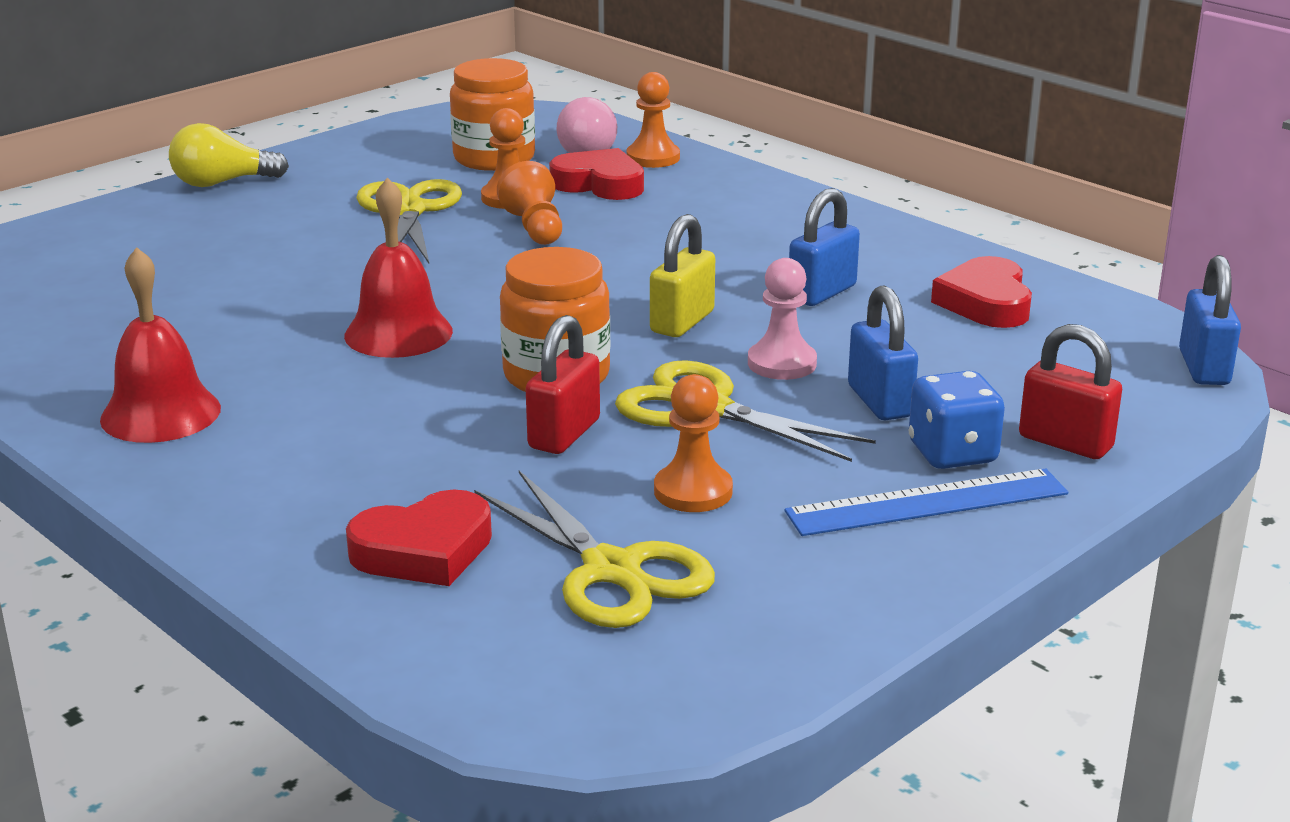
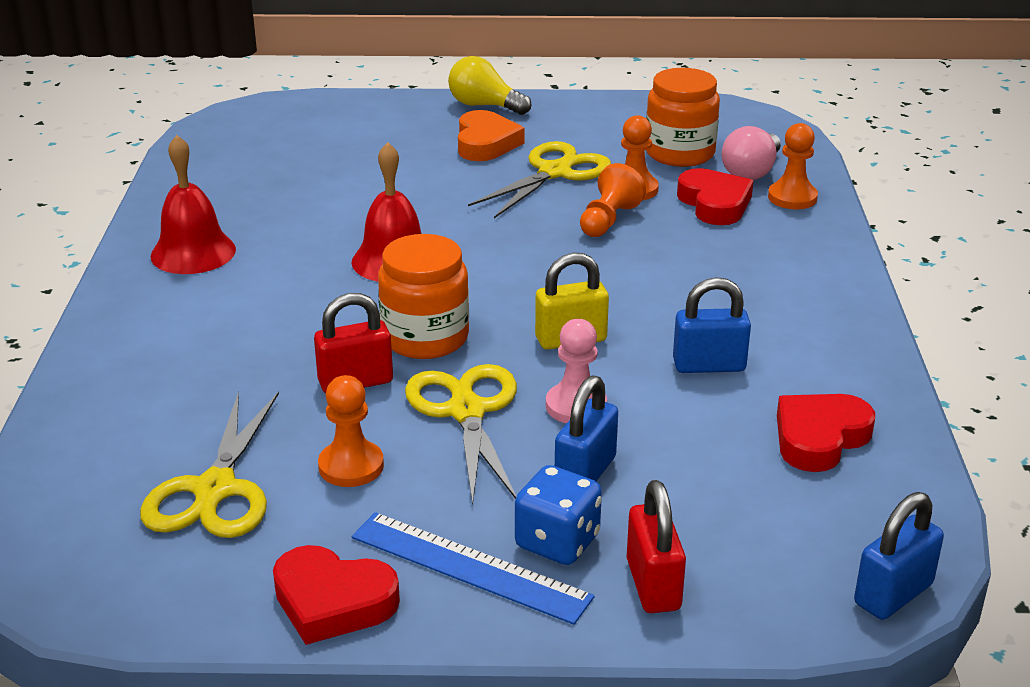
camera: 45 degrees right, 5 degrees up
(290, 212) = (485, 143): none -> orange heart
(424, 550) = (155, 415): red heart -> red heart (333, 602)

